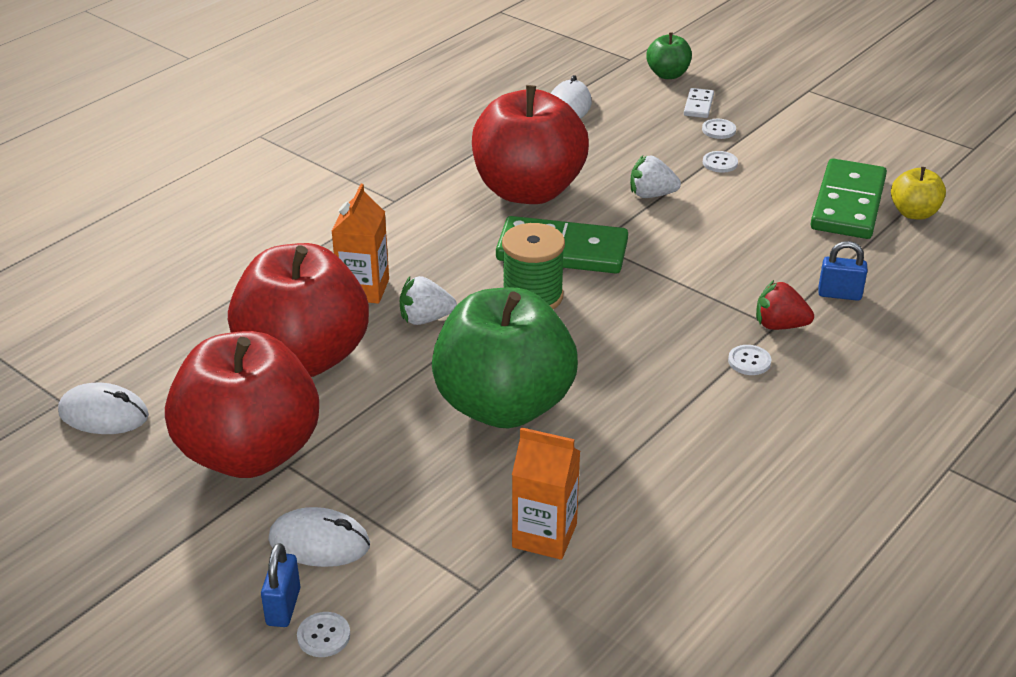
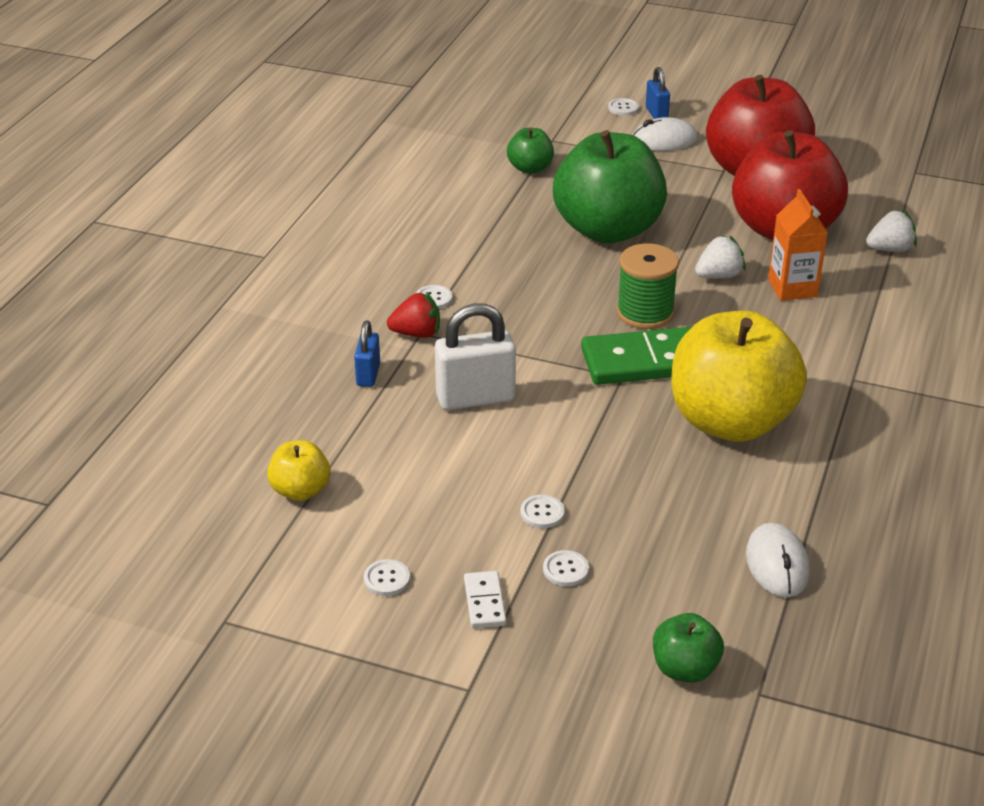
camera: 160 degrees right, 0 degrees up
(104, 414) = (876, 170): white mouse -> none
(528, 191) = (730, 422): red apple -> yellow apple
(544, 535) = (530, 168): orange carton -> green apple
(651, 195) = (598, 447): white strawberry -> white strawberry (890, 249)
(698, 105) = (611, 611): white domino -> white domino (484, 602)
(741, 252) = (475, 398): none -> white padlock
(839, 294) = (368, 375): blue padlock -> blue padlock turned 75 degrees counterclockwise
(847, 204) = (377, 486): green domino -> none
(851, 148) = (387, 579): none -> white button

